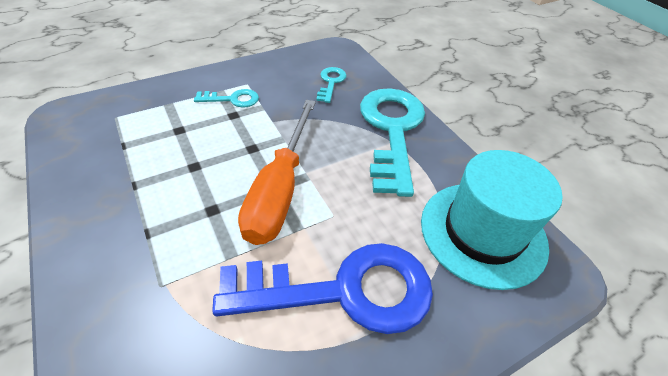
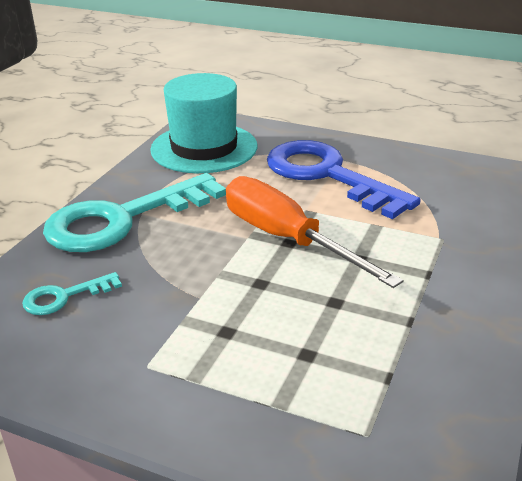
camera: 125 degrees left, 15 degrees down
(232, 99) = (197, 355): turquoise key -> none
(280, 190) = (287, 239): orange screwdriver -> orange screwdriver turned 105 degrees counterclockwise

